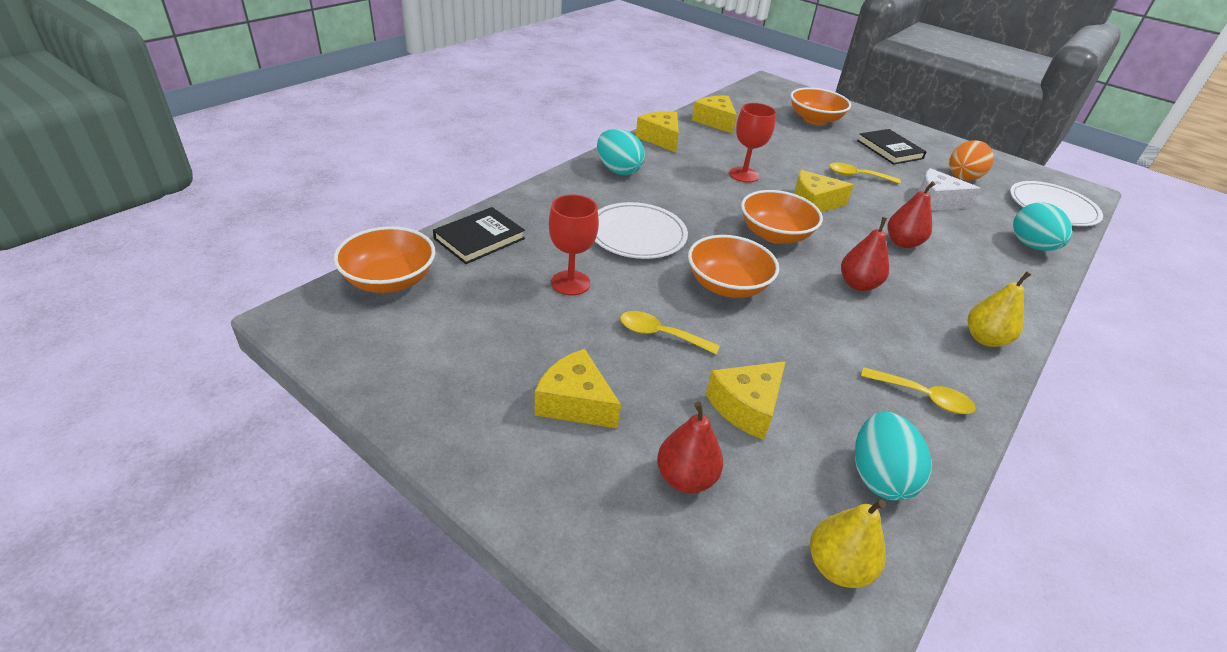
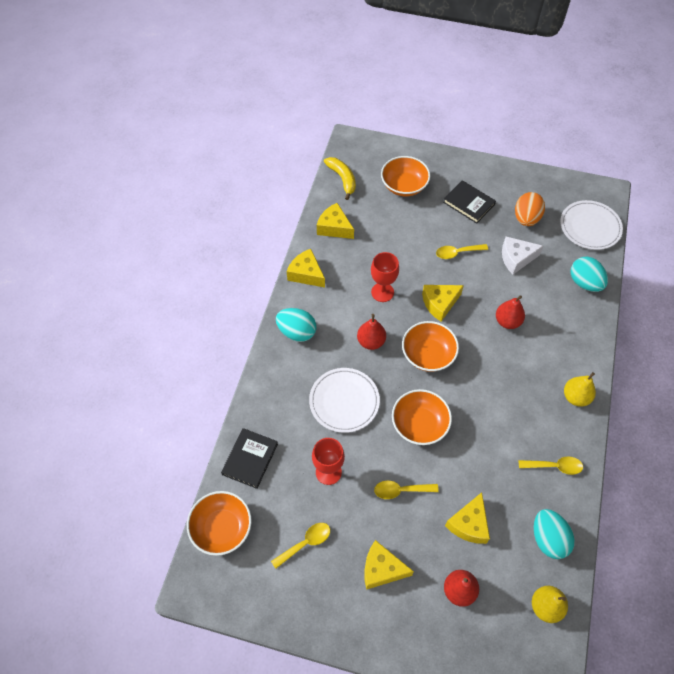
camera: 20 degrees left, 20 degrees up
(485, 334) = (305, 543): none -> yellow spoon
(745, 98) = (342, 179): none -> yellow banana
(858, 284) = (493, 382): red pear -> red pear (371, 341)

